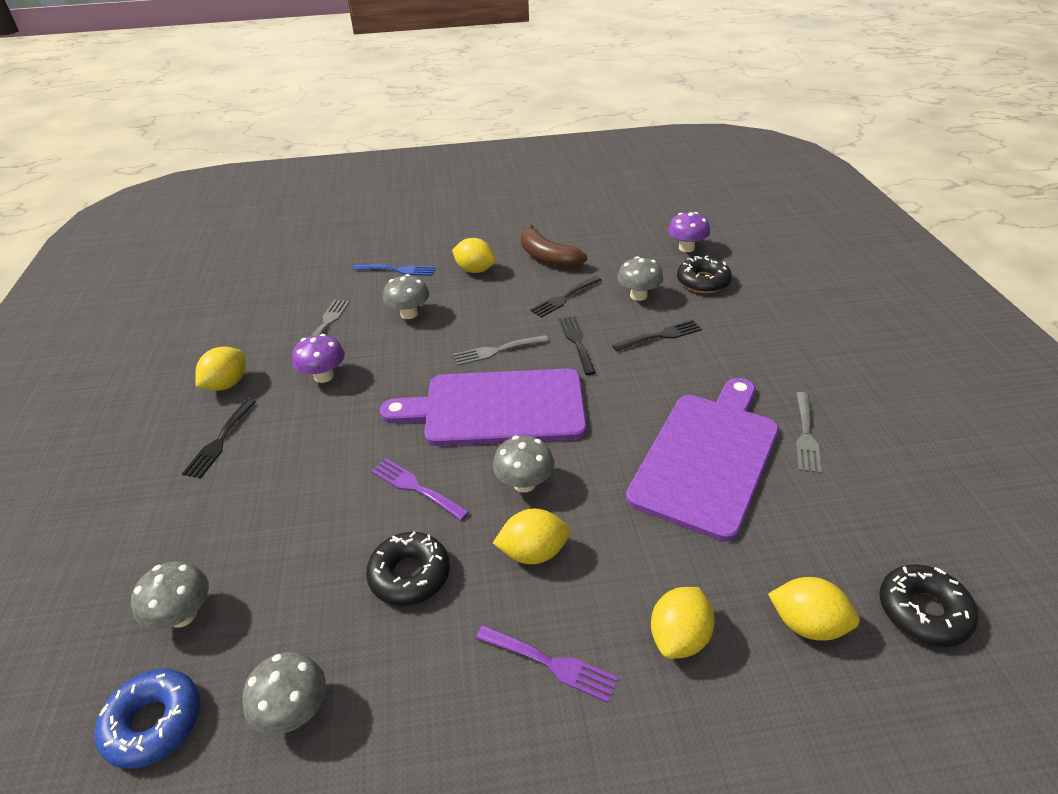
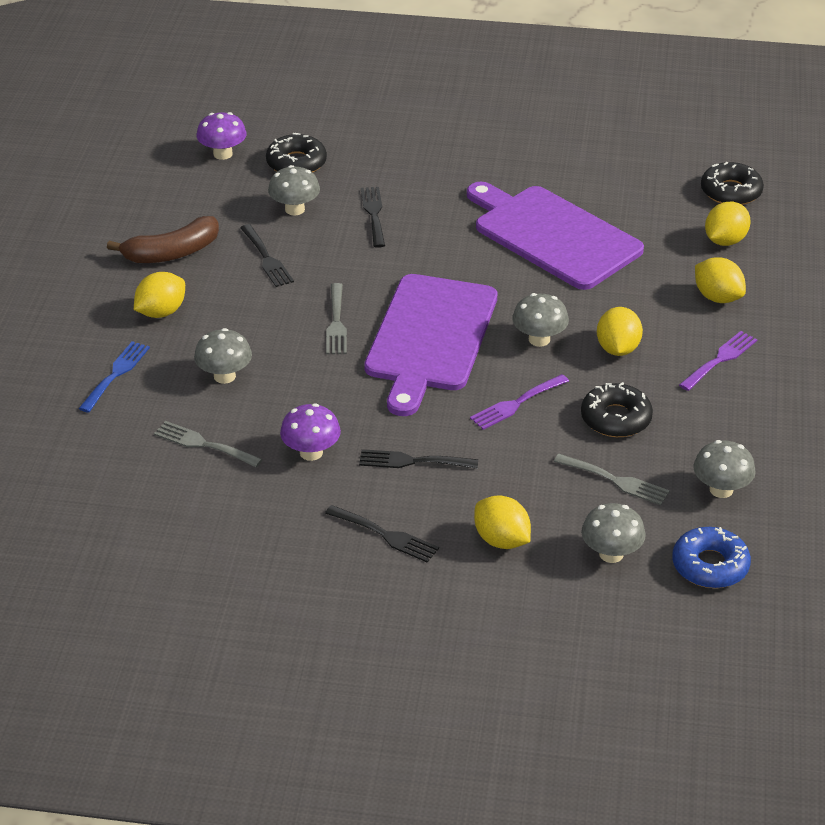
camera: 75 degrees left, 0 degrees up
(227, 384) = (283, 531): yellow lemon -> yellow lemon (501, 540)
(577, 342) = (353, 268): black fork -> black fork (412, 461)
(806, 435) = (550, 179): grey fork -> grey fork (616, 481)

